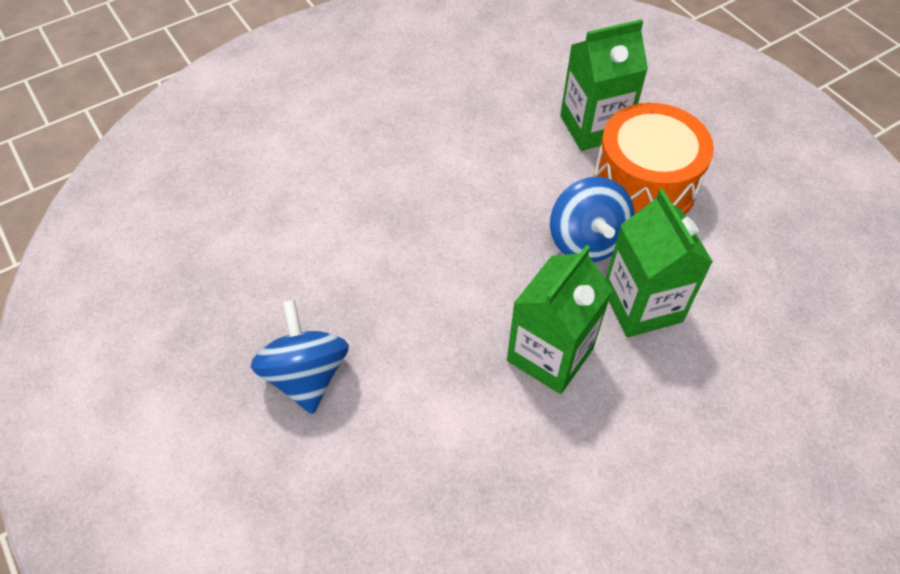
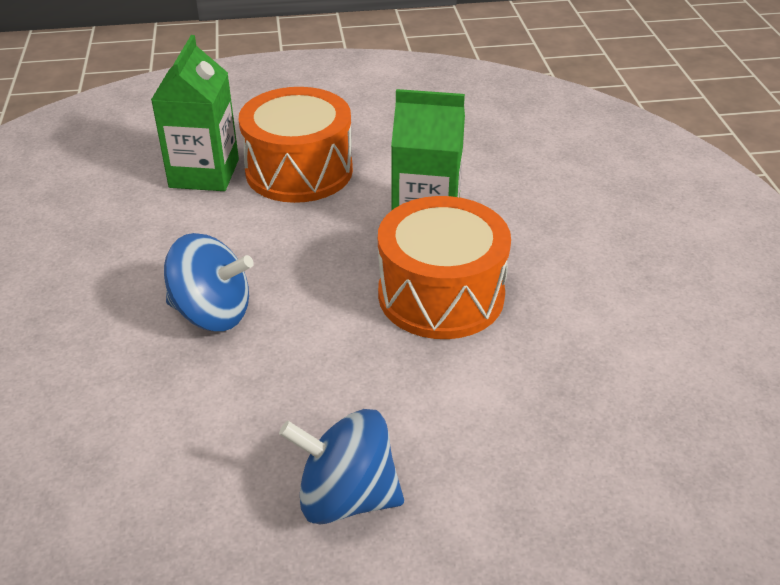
camera: 65 degrees left, 15 degrees down
(550, 354) = (441, 295): green carton -> orange drum
(586, 241) = (332, 226): blue spinning top -> blue spinning top (212, 313)

